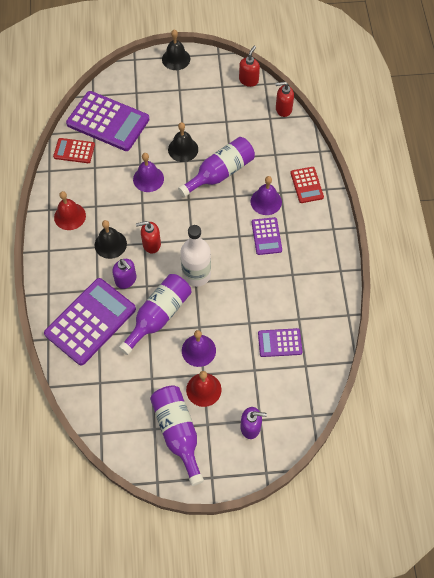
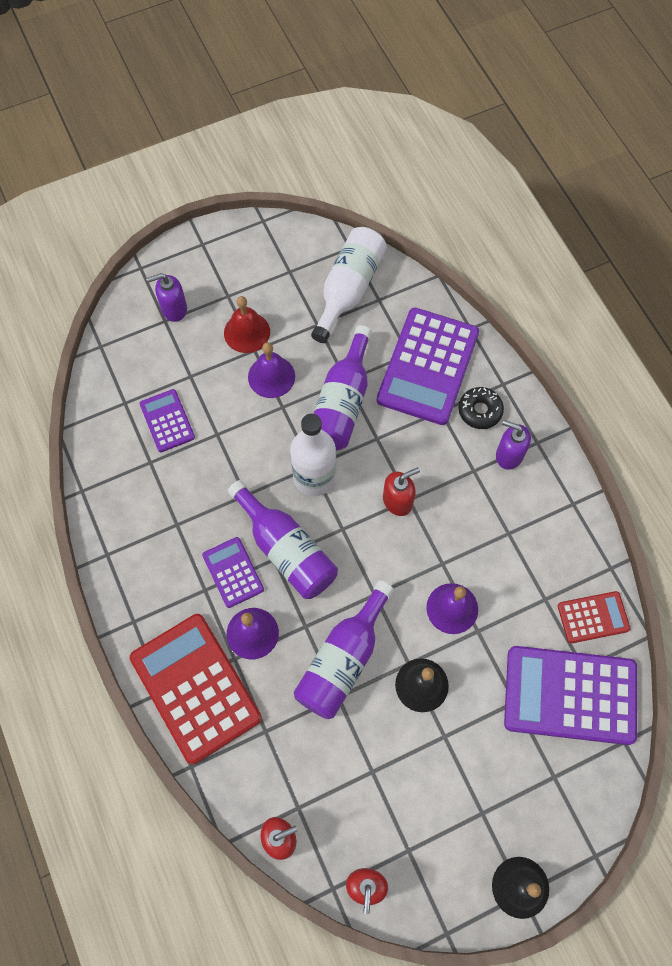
camera: 160 degrees right, 5 degrees up
(70, 216) = (537, 503): red bell -> none
(73, 281) = (480, 411): none -> black donut
(110, 244) = (456, 481): black bell -> none
(117, 398) = (348, 289): none -> white bottle
(126, 280) = (408, 436): purple soap dispenser -> purple soap dispenser (509, 455)
(178, 432) = (259, 276): purple bottle -> purple bottle (286, 550)
(279, 343) = (167, 421): purple calculator -> purple calculator turned 90 degrees counterclockwise
(306, 185) = (195, 688): red calculator -> red calculator, size x1.95

